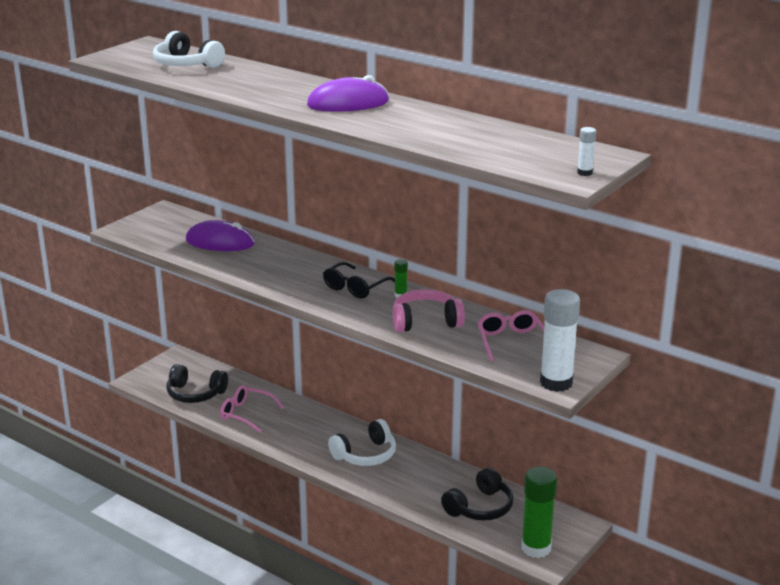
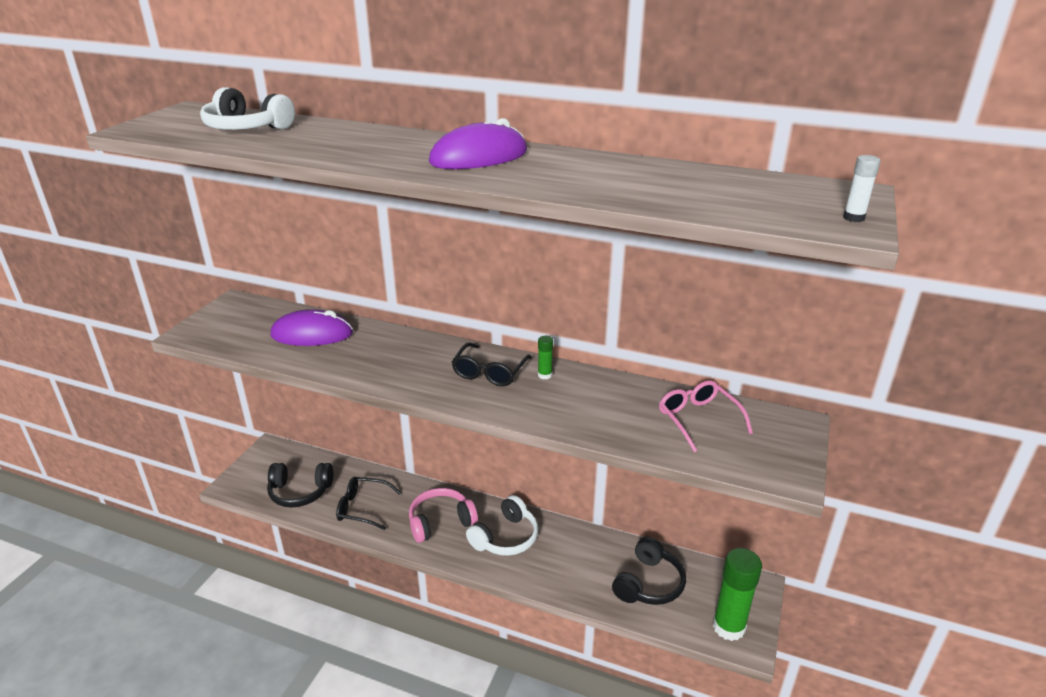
camera: 15 degrees left, 5 degrees up
(246, 414) = (362, 508): pink glasses -> black glasses
(425, 321) = (590, 407): pink headphones -> pink headphones (441, 522)
(556, 383) = (783, 471): white glue stick -> none

